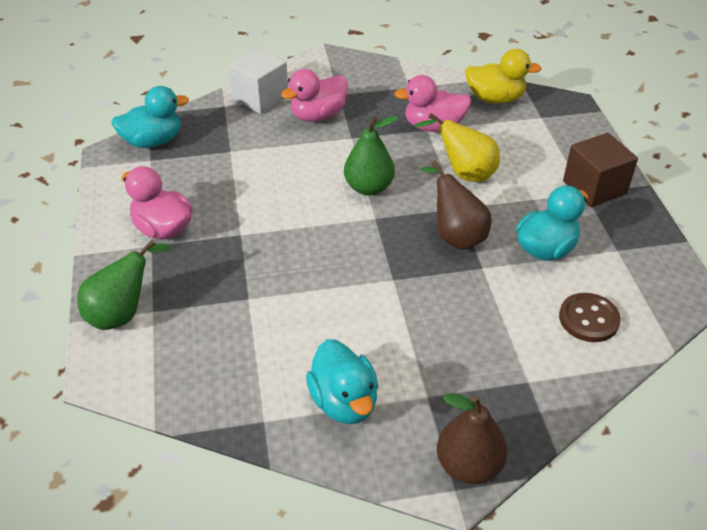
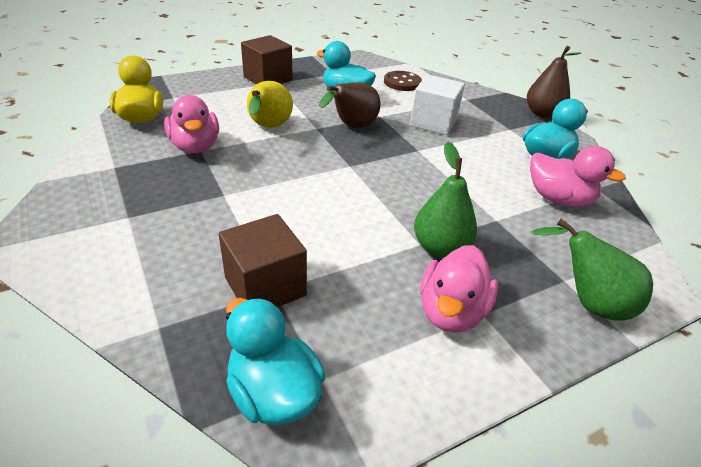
camera: 110 degrees left, 5 degrees down
(235, 147) = (265, 286): none -> brown cube
(260, 98) = (135, 290): white cube -> white cube (433, 122)
(318, 115) = (180, 226): pink duck -> pink duck (558, 199)
(368, 187) = (308, 173): green pear -> green pear (440, 247)

